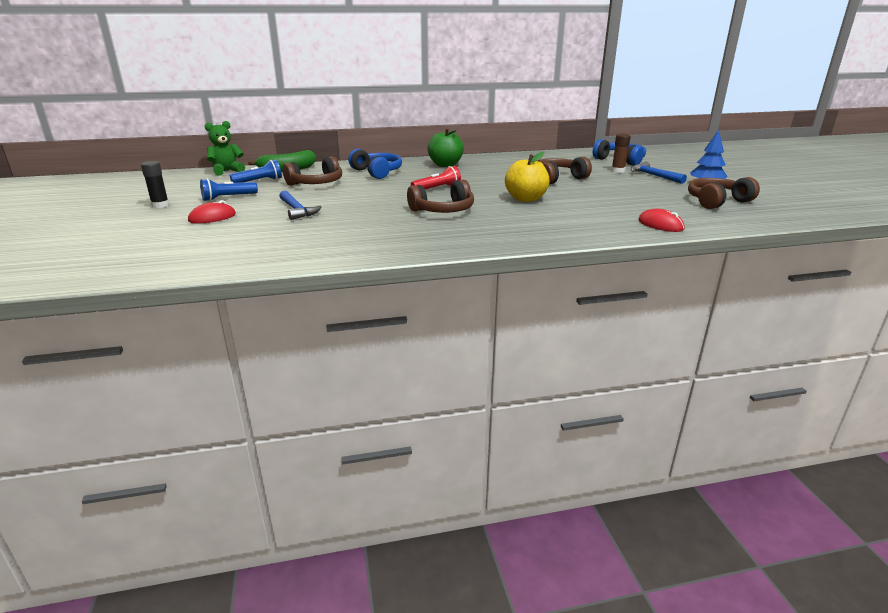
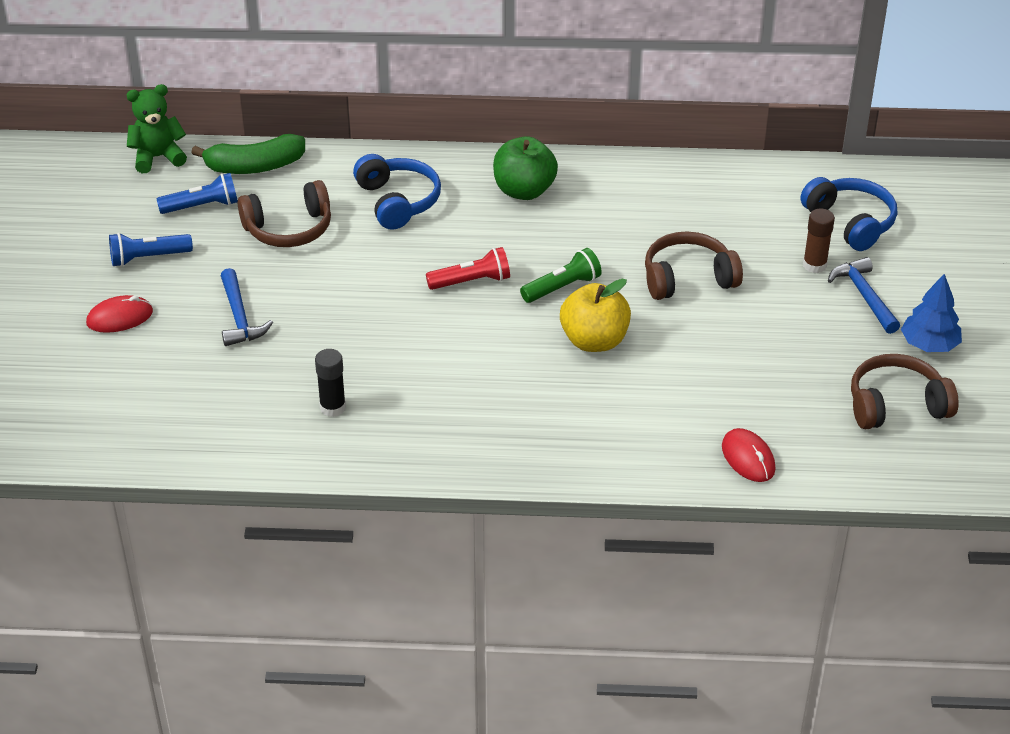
camera: 15 degrees right, 15 degrees up
(160, 205) = (51, 266): black glue stick -> black glue stick (333, 407)
(443, 210) = (450, 355): brown headphones -> none
(491, 186) = (562, 287): none -> green flashlight

